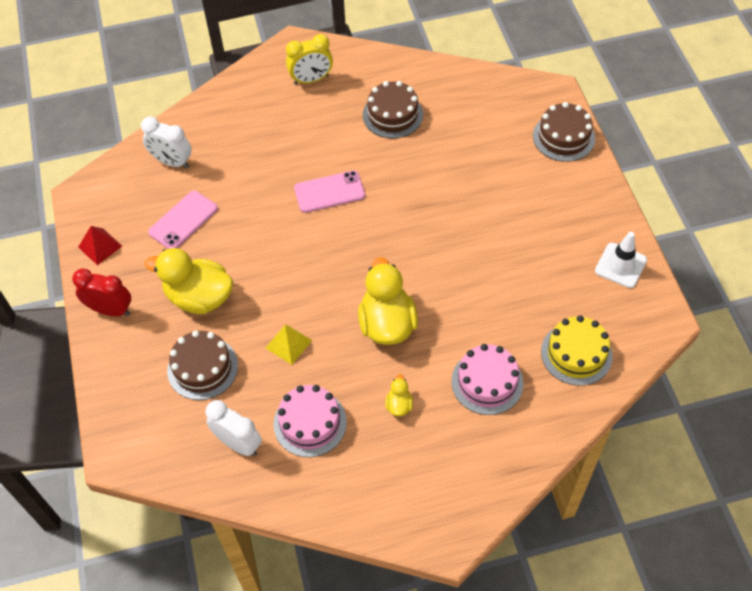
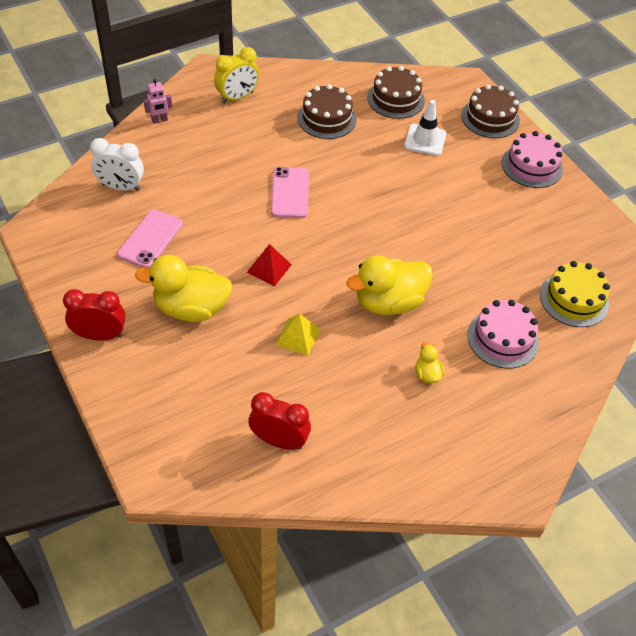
camera: 20 degrees left, 5 degrees down
(100, 246) = (69, 276): red pyramid -> red pyramid (269, 268)
(202, 368) = (217, 374): brown cake -> brown cake (395, 99)
(229, 95) = (159, 120): none -> pink robot
(238, 443) = (279, 440): white clock -> red clock
(310, 423) = (345, 407): pink cake -> pink cake (532, 166)
(329, 192) = (290, 193): pink phone -> pink phone turned 60 degrees counterclockwise
(387, 324) = (388, 302): yellow duck -> yellow duck turned 90 degrees counterclockwise
(620, 265) = (582, 218): white traffic cone -> white traffic cone (425, 140)

